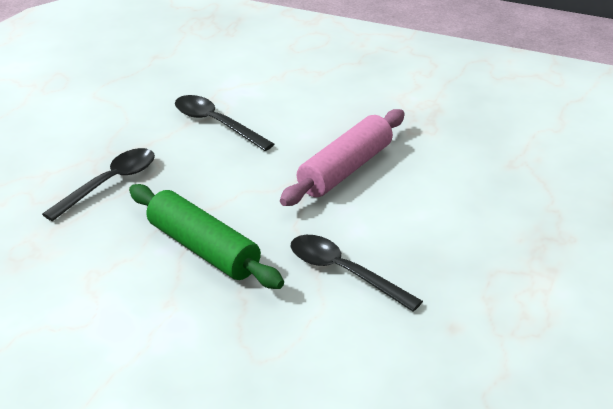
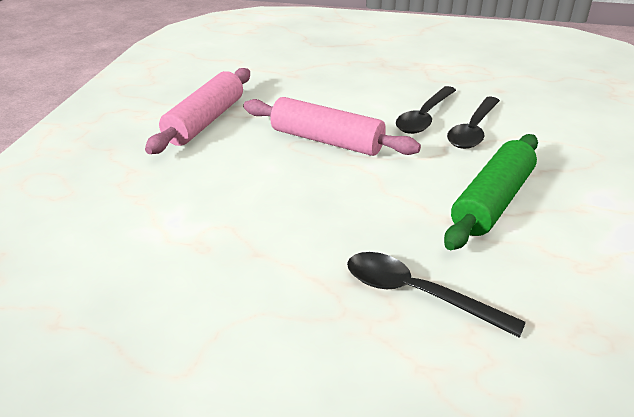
camera: 100 degrees left, 0 degrees up
(216, 124) = (257, 229): black spoon -> black spoon (424, 117)
(401, 105) = (205, 121): none -> pink rolling pin

